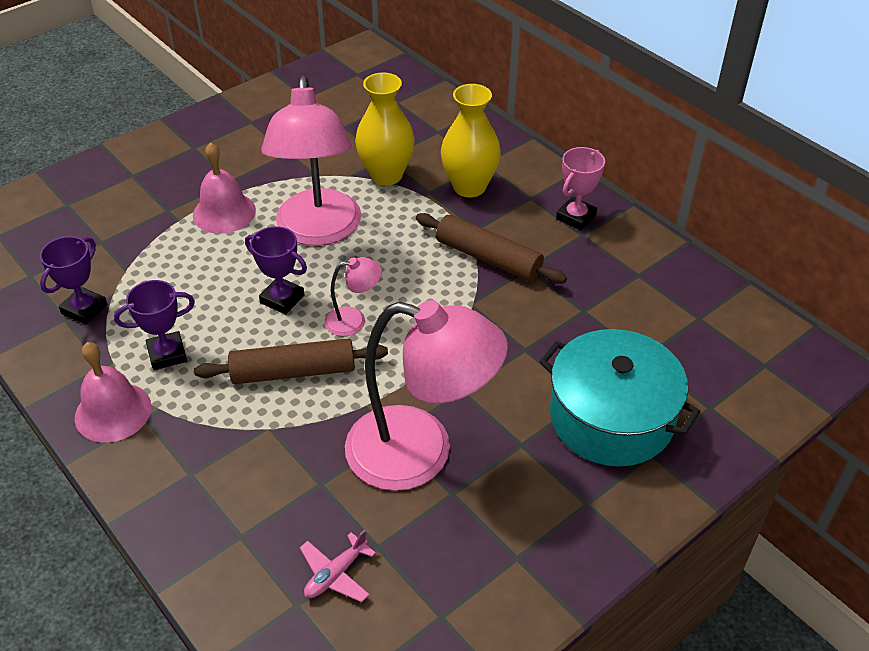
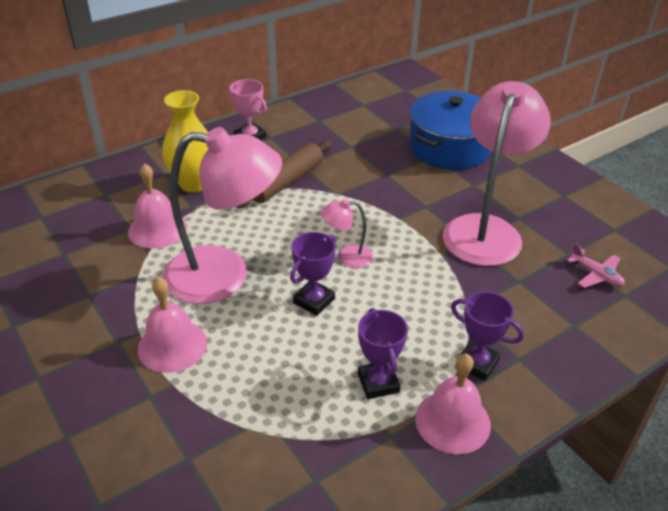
camera: 85 degrees left, 5 degrees down
(84, 309) = (303, 462): purple trophy -> purple trophy (477, 363)
(293, 371) = (404, 294): brown rolling pin -> none
(354, 320) = (347, 257): pink lamp -> pink lamp turned 90 degrees counterclockwise
(386, 175) = (157, 229): yellow vase -> pink bell
(611, 418) = (449, 147): turquoise pot -> blue pot

